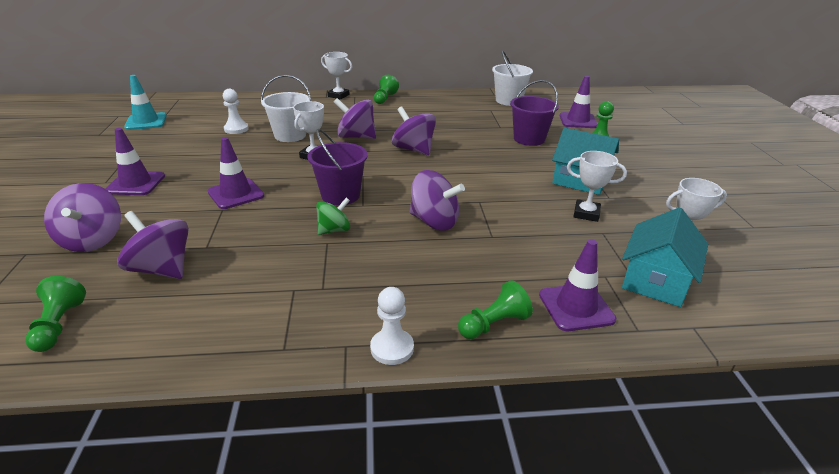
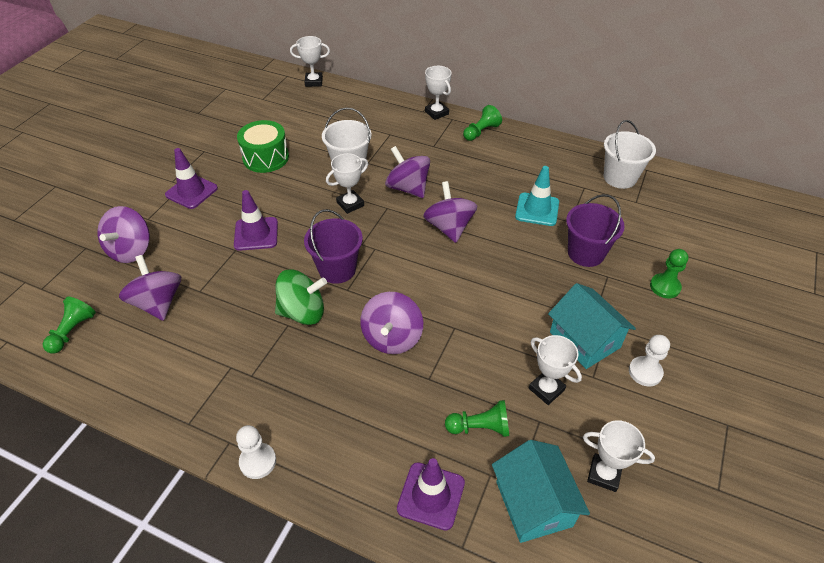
camera: 30 degrees right, 15 degrees up
(146, 122) = (242, 105): turquoise traffic cone -> turquoise traffic cone (537, 209)
(201, 147) = (266, 158): none -> green drum
(209, 98) = (314, 82): none -> white trophy
(236, 129) = (309, 140): white pawn -> white pawn (645, 372)
(334, 230) = (303, 312): green spinning top -> green spinning top, size x1.58
(434, 222) = (392, 337): purple spinning top -> purple spinning top turned 45 degrees clockwise
(494, 324) = (349, 478): green pawn -> green pawn (480, 427)
(578, 121) = (674, 241): purple traffic cone -> none
(655, 280) = (533, 503): turquoise house -> turquoise house turned 75 degrees counterclockwise

